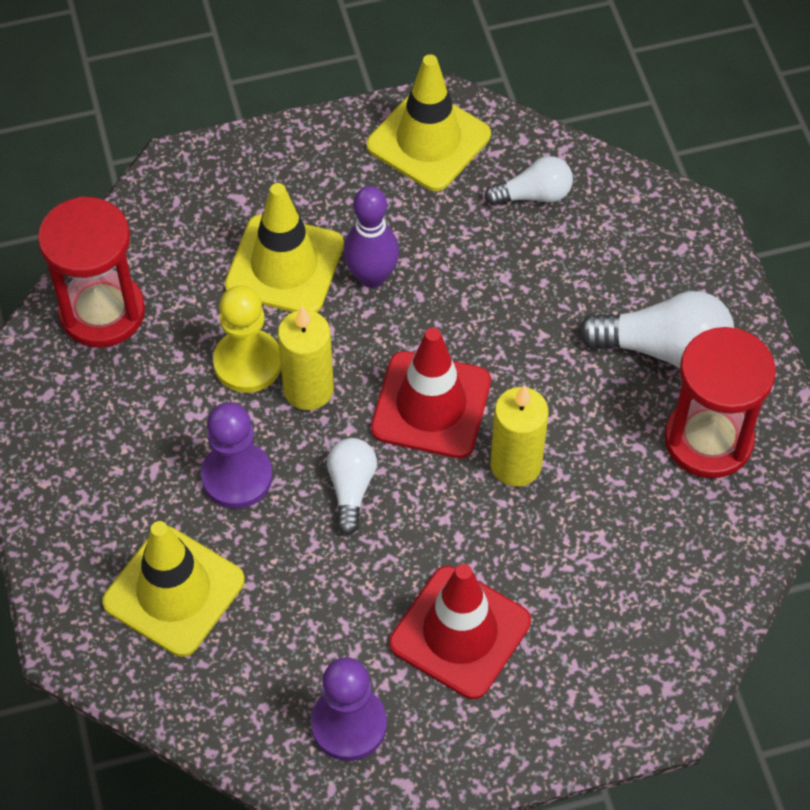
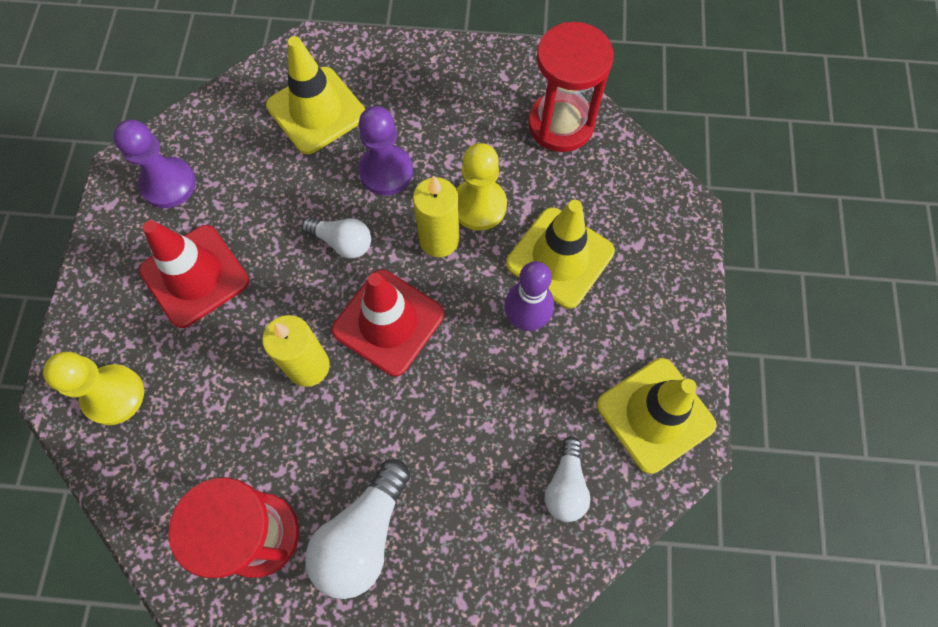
camera: 110 degrees right, 10 degrees up
(638, 651) = (113, 395): none -> yellow pawn

